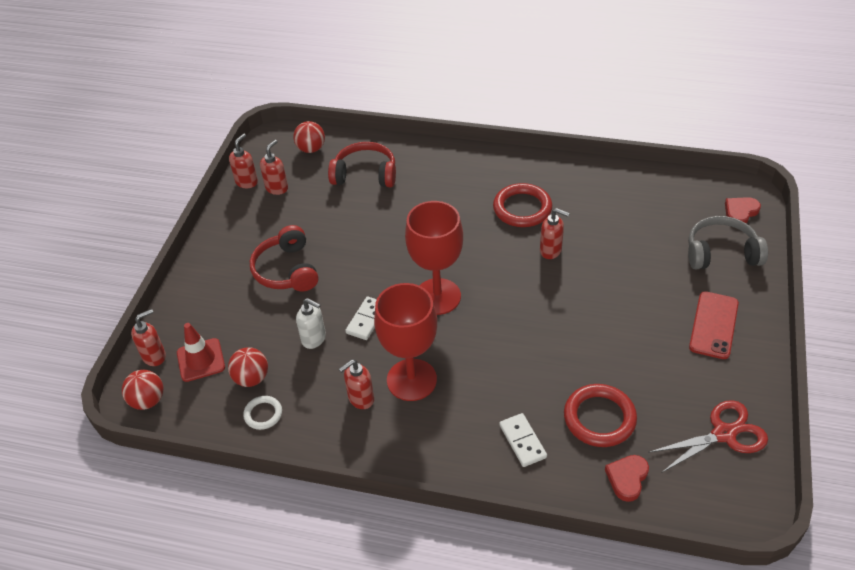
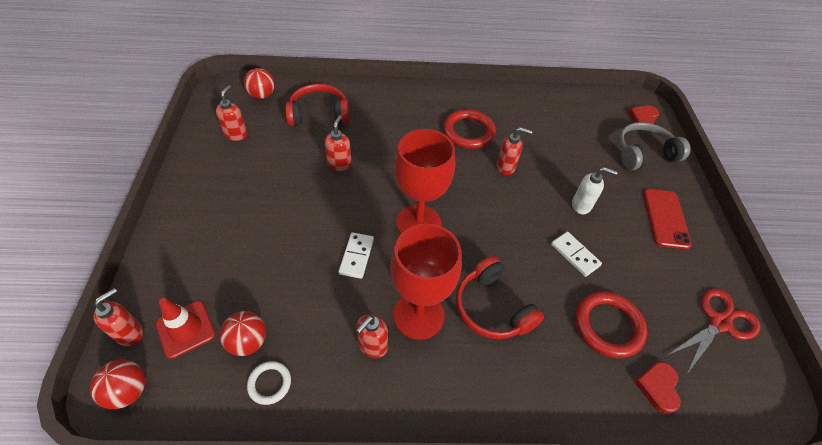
camera: 20 degrees left, 5 degrees up
(247, 182) = (204, 131): red soap dispenser -> red soap dispenser (339, 164)
(286, 270) = (262, 215): red headphones -> red headphones (492, 308)
(314, 339) = (307, 285): white soap dispenser -> white soap dispenser (581, 205)
(522, 441) = (547, 365): white domino -> white domino (575, 255)

